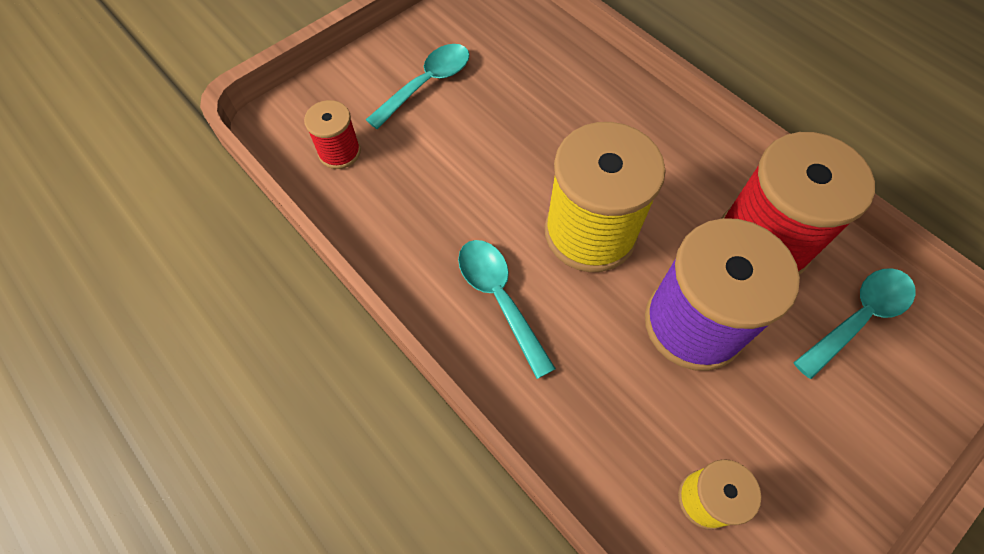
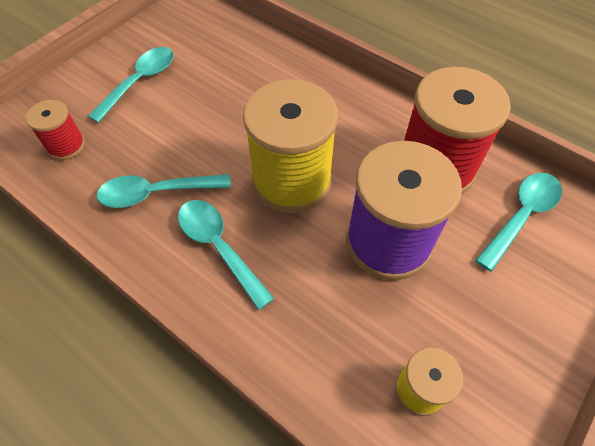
camera: 10 degrees left, 5 degrees down
(435, 224) = (156, 193): none -> turquoise spoon

